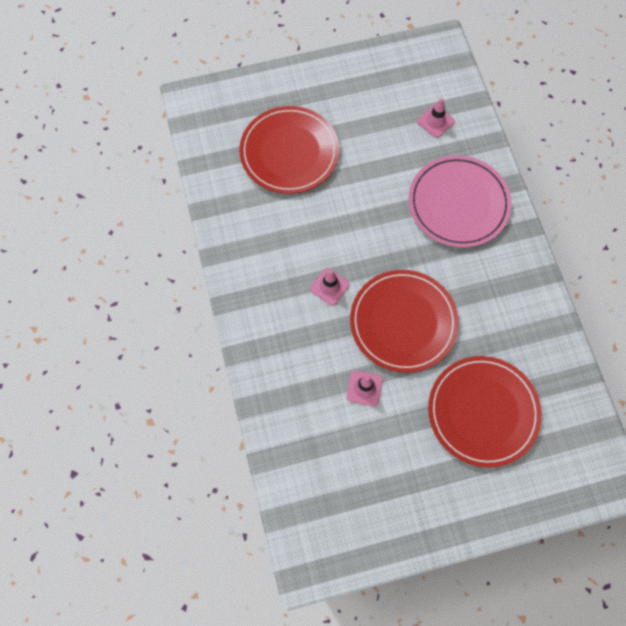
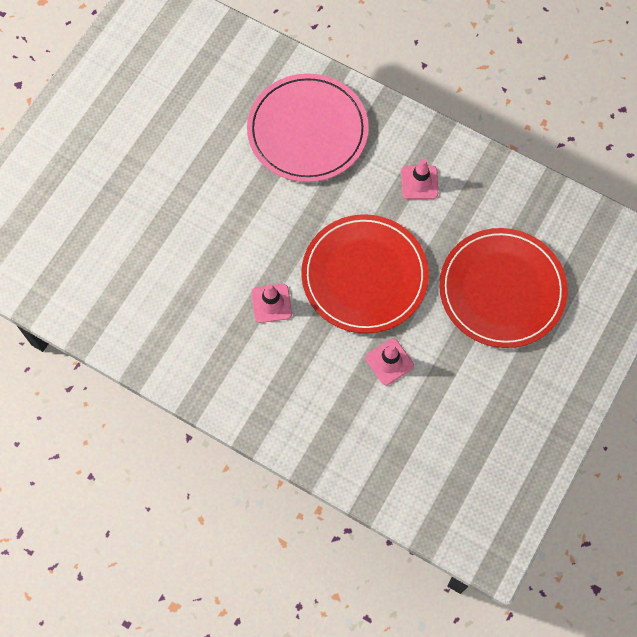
camera: 45 degrees left, 0 degrees up
(289, 152) = (110, 216): red plate -> none
(435, 121) = (214, 74): pink traffic cone -> pink traffic cone (419, 182)

